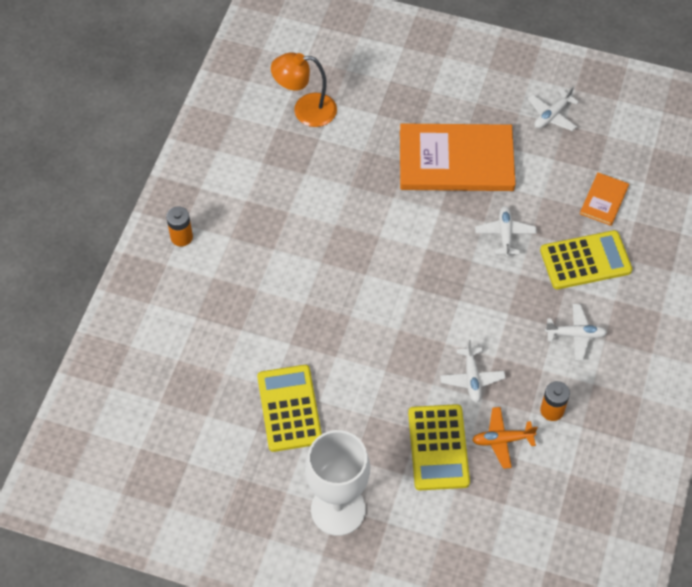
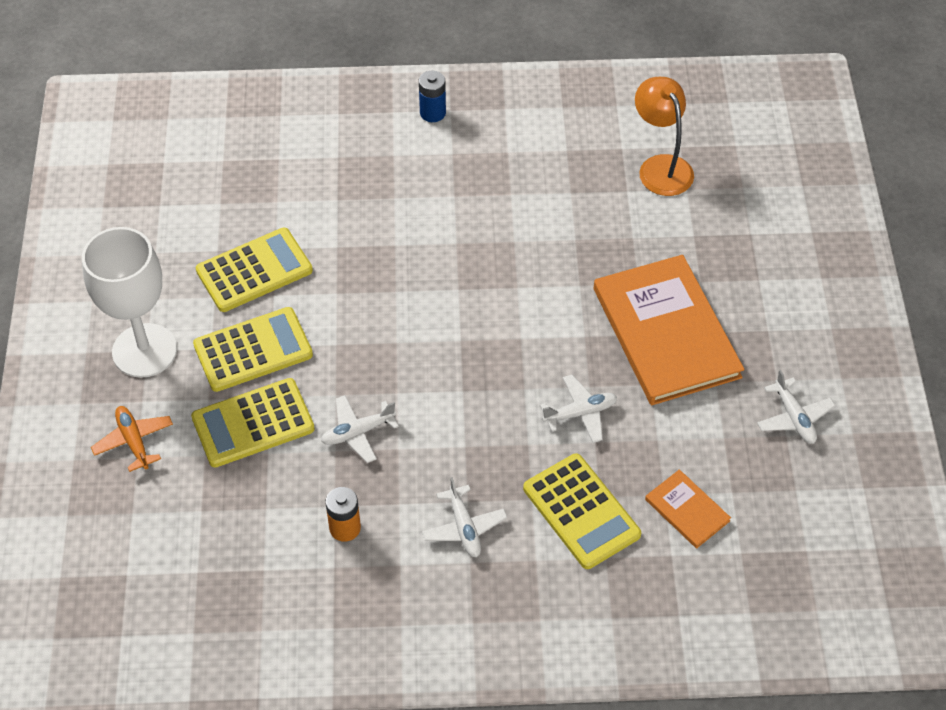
camera: 70 degrees right, 5 degrees down
(181, 237) = (432, 113): orange battery -> blue battery
(368, 429) = (253, 350): none -> yellow calculator
(502, 440) = (285, 485): orange plane -> orange plane (134, 441)
(552, 115) = (794, 417): white plane -> white plane turned 135 degrees counterclockwise
(604, 200) = (687, 510): orange book -> orange book turned 45 degrees clockwise

